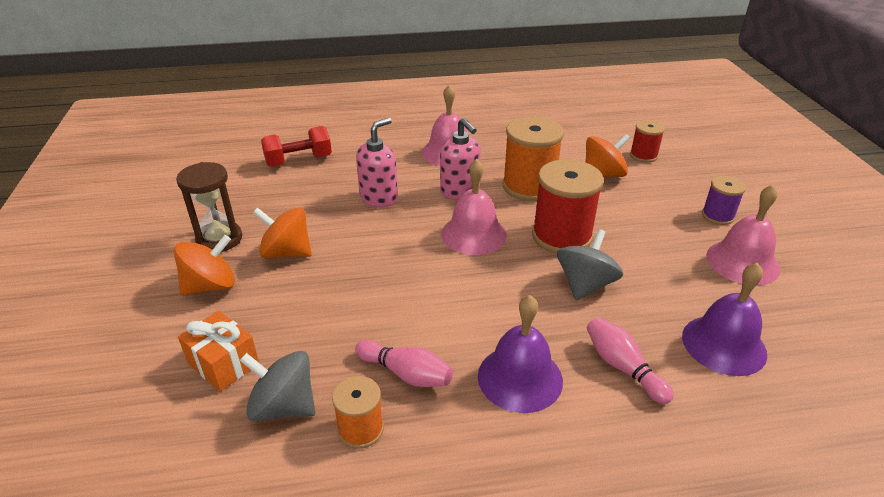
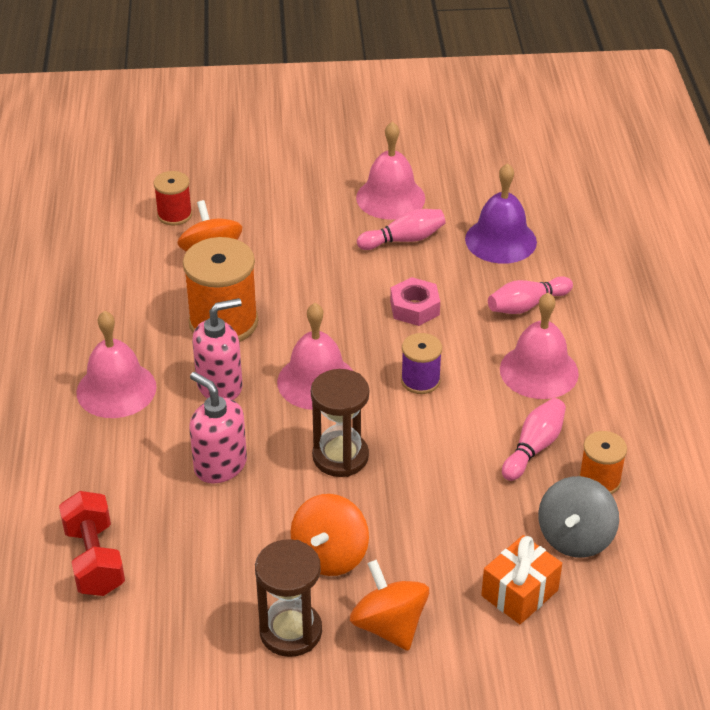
camera: 85 degrees left, 5 degrees up
(389, 251) = (340, 456): none -> brown hourglass
(520, 378) = (539, 371): purple bell -> pink bell
(561, 236) = (331, 311): red spool -> none
(585, 284) = (414, 308): grey spinning top -> pink nut
(682, 273) = (404, 240): none -> pink bowling pin
(718, 216) = (311, 192): purple spool -> purple spool (420, 380)

